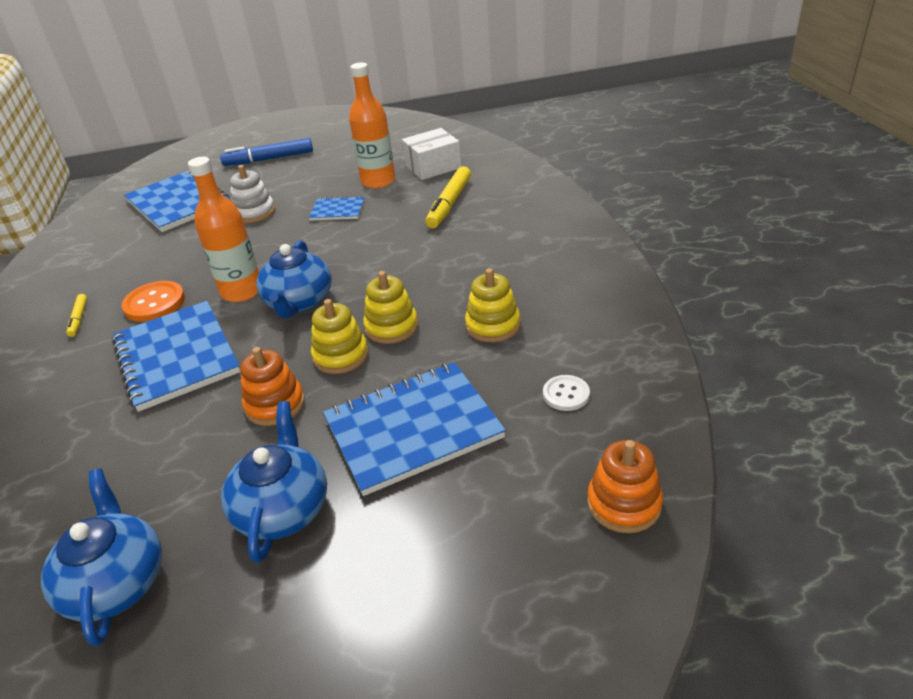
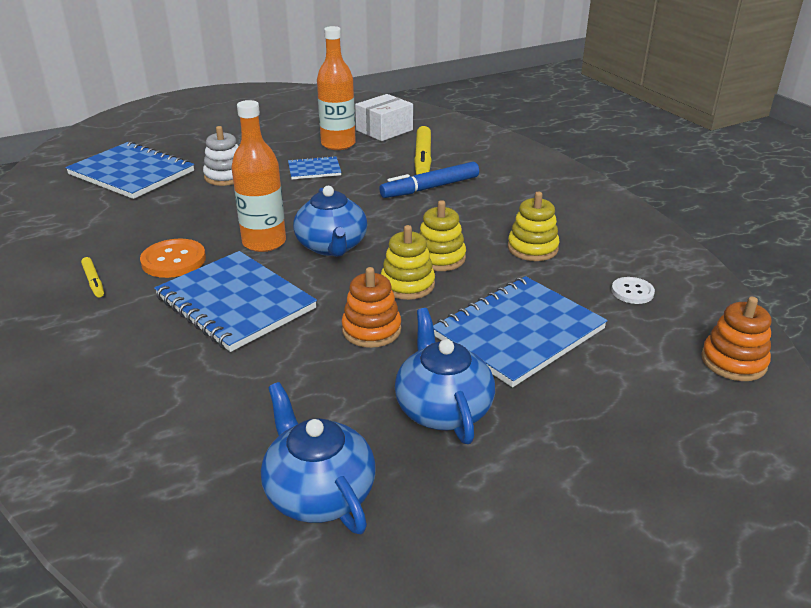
camera: 20 degrees left, 5 degrees down
(269, 159) = (206, 130): blue marker -> blue marker (430, 188)

